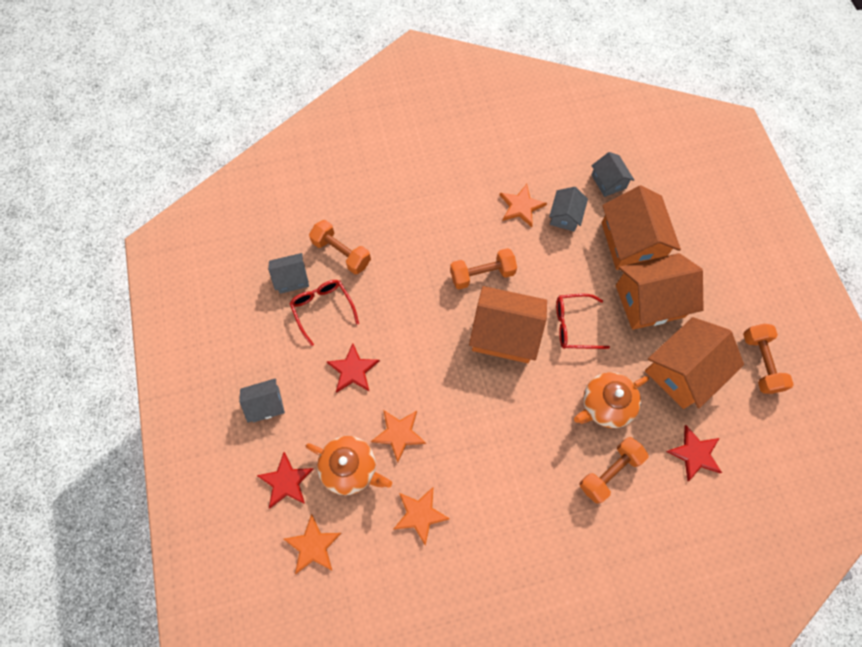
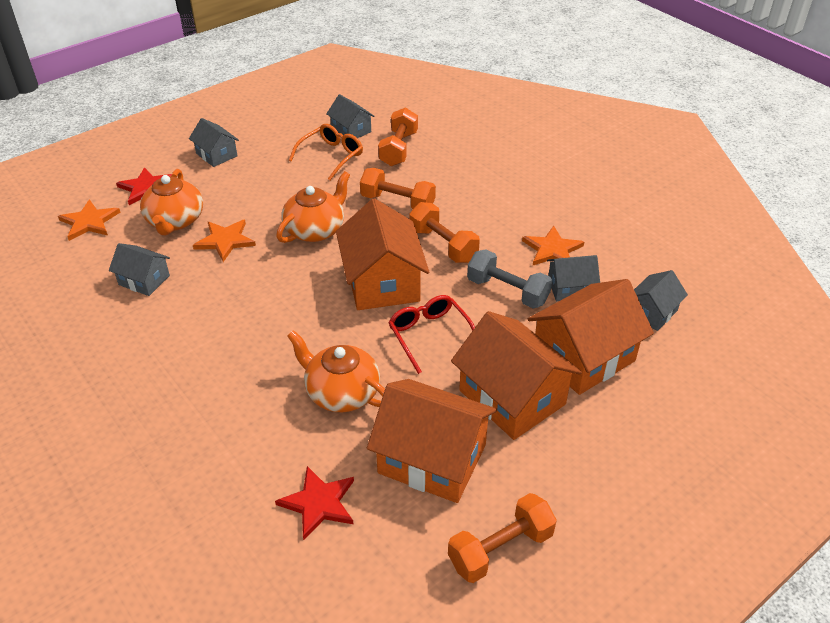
camera: 65 degrees right, 25 degrees down
(322, 309) = (331, 156): red glasses -> orange glasses
(353, 370) = (278, 192): red star -> none
(419, 358) = (315, 230): none -> orange teapot
(420, 514) = (144, 280): orange star -> grey house
(551, 256) = (507, 291): none -> grey dumbbell
(609, 472) = (254, 420): orange dumbbell -> orange dumbbell (397, 202)

